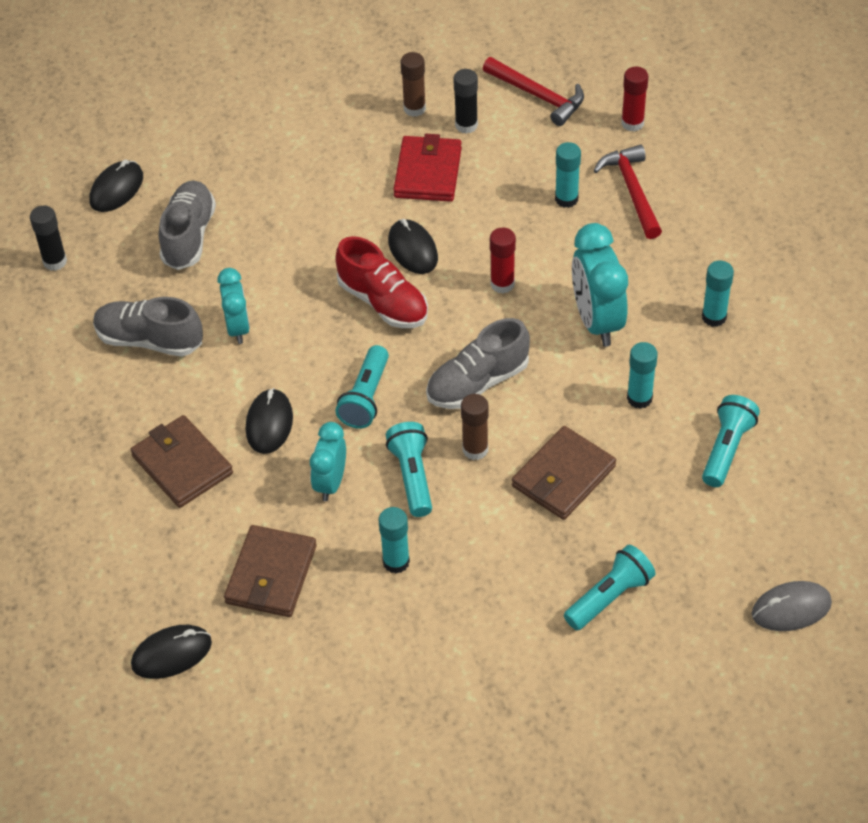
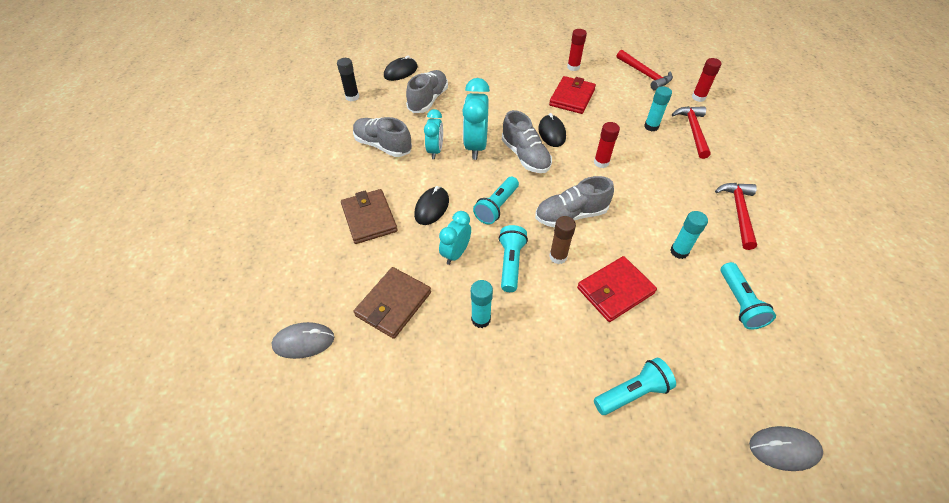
camera: 15 degrees right, 0 degrees up
(171, 654) = (303, 342): black mouse -> grey mouse
(383, 302) = (525, 156): red shoe -> grey shoe
(414, 108) = (573, 67): brown glue stick -> red glue stick
(466, 125) = (600, 80): black glue stick -> none
(563, 476) = (615, 291): brown wallet -> red wallet
(597, 321) = (658, 197): turquoise clock -> turquoise clock (476, 146)
(714, 317) = (738, 212): turquoise glue stick -> red hammer
(726, 449) = (739, 303): turquoise flashlight -> turquoise flashlight turned 135 degrees clockwise

